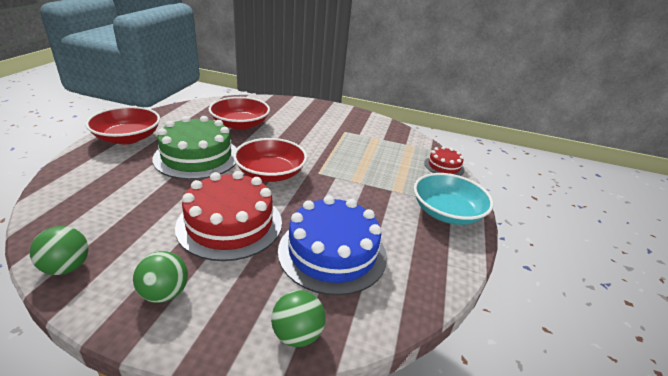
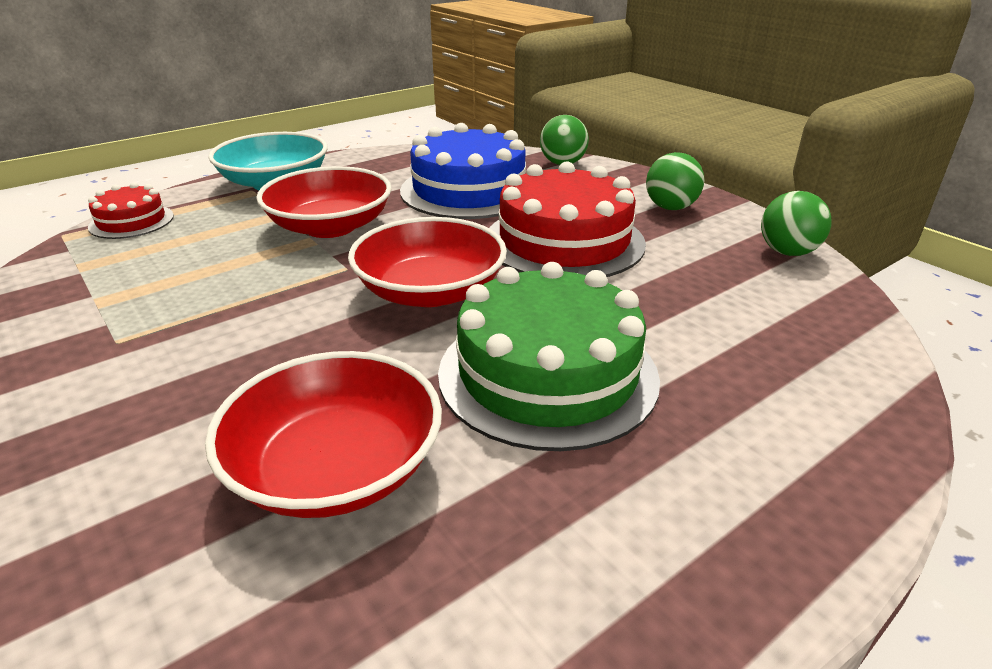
camera: 140 degrees left, 0 degrees up
(127, 138) = (727, 519): red bowl -> red bowl (330, 226)

